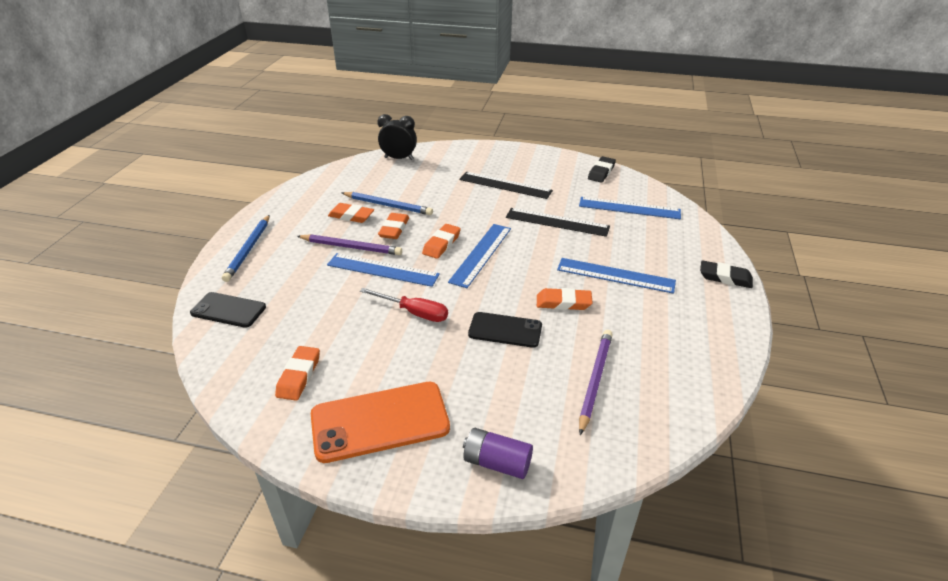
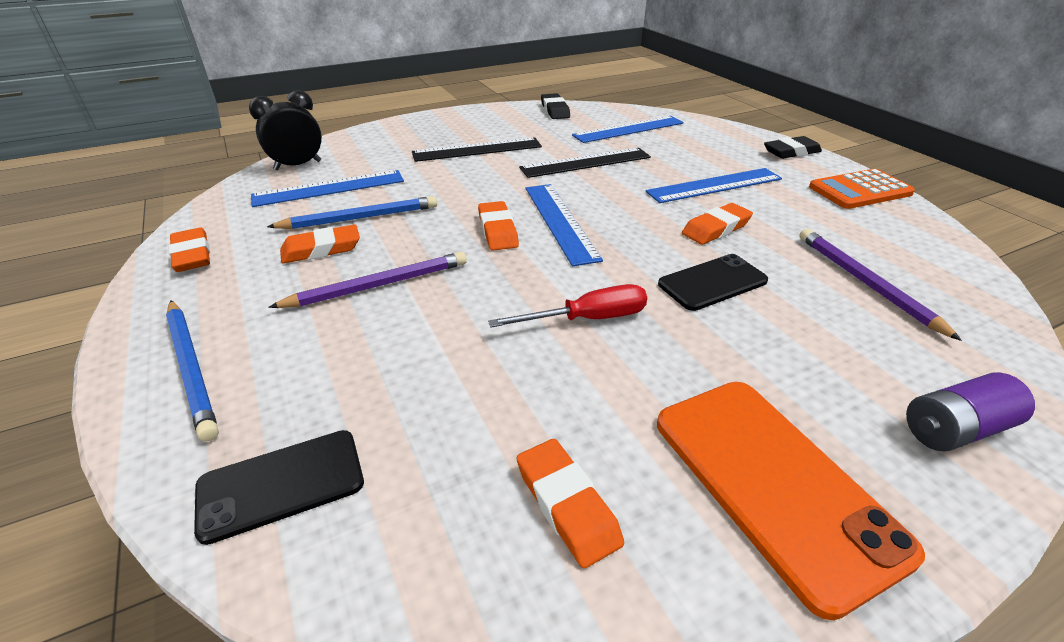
camera: 40 degrees left, 0 degrees up
(380, 422) = (774, 483): orange phone -> orange phone turned 60 degrees counterclockwise
(383, 269) = (467, 291): blue ruler -> blue ruler (329, 188)
(394, 229) = (410, 239): orange eraser -> orange eraser (192, 255)
(720, 329) = (860, 190): none -> orange calculator

